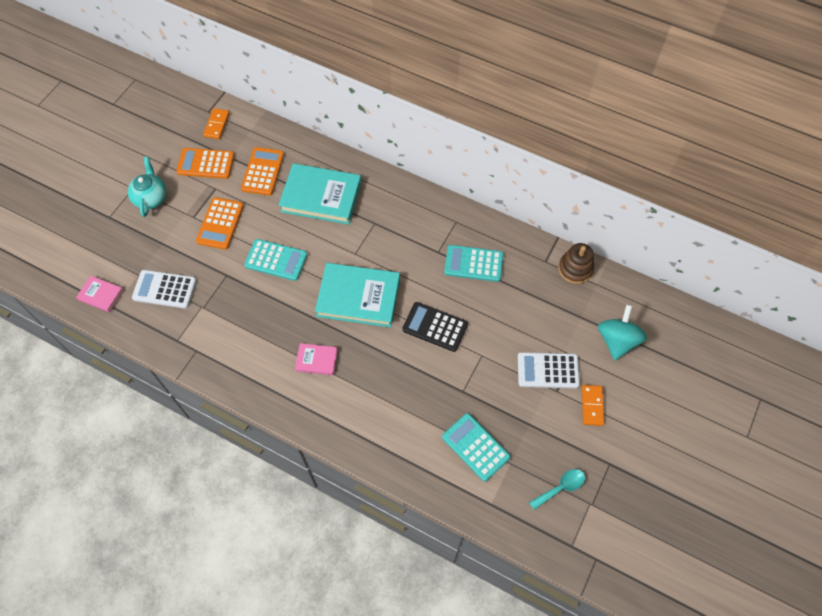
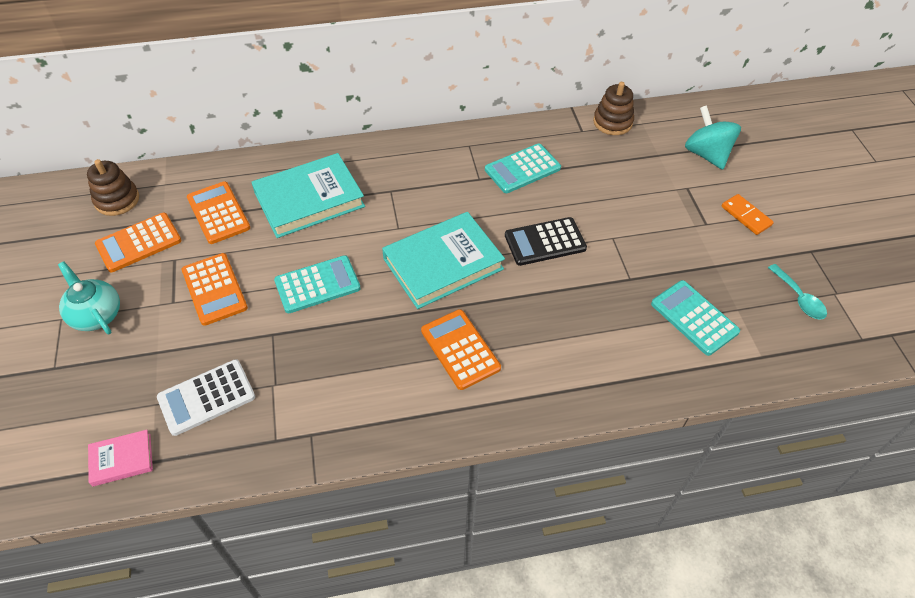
camera: 40 degrees left, 10 degrees down
(216, 125) = (117, 200): orange domino -> brown stacking toy
(316, 360) = (460, 349): pink book -> orange calculator
(475, 447) = (694, 318): turquoise calculator -> turquoise calculator turned 45 degrees clockwise
(548, 370) = (680, 213): white calculator -> none
(561, 487) = (799, 298): turquoise spoon -> turquoise spoon turned 135 degrees clockwise

